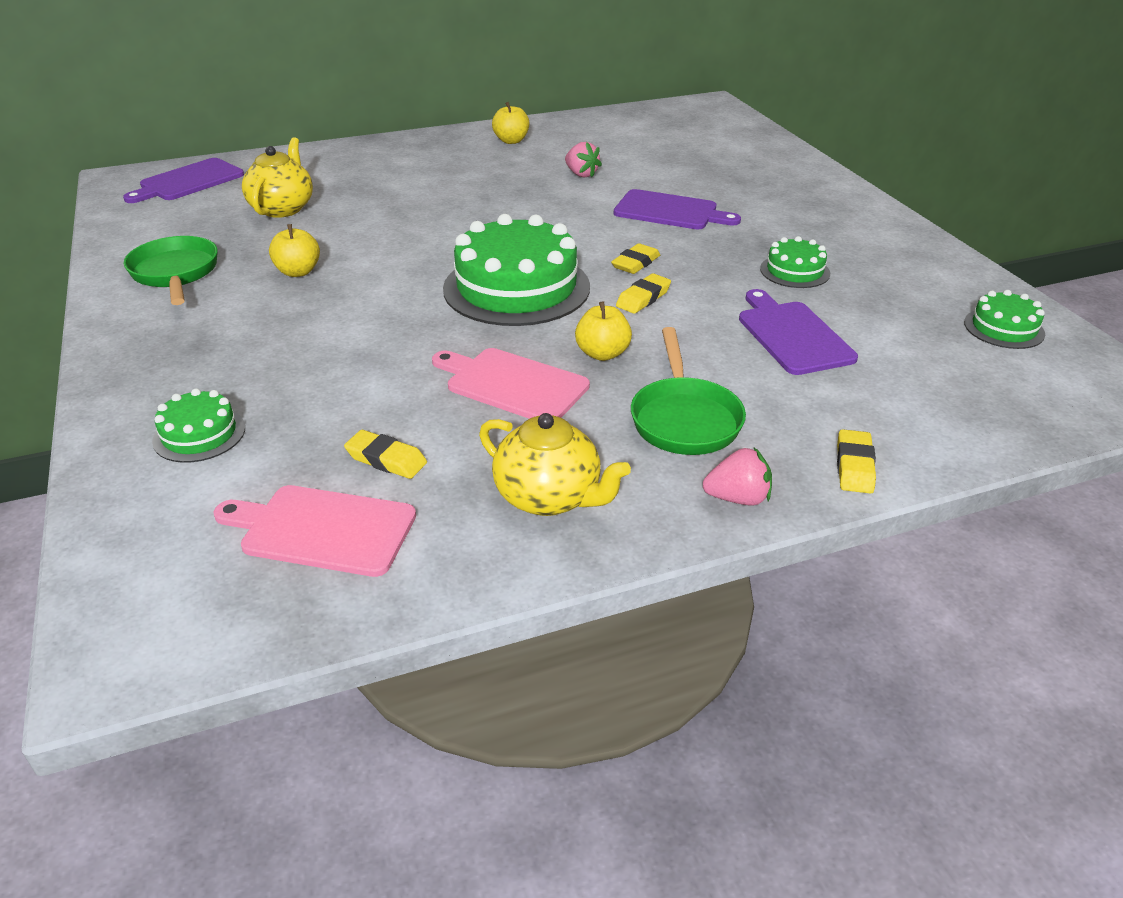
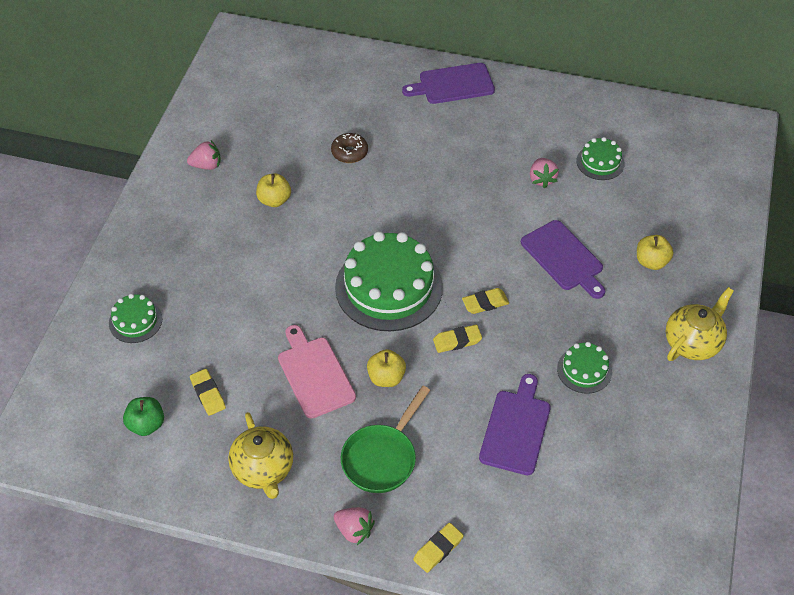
camera: 35 degrees right, 15 degrees up
(175, 274) = (206, 165): green pan -> pink strawberry
(188, 181) = (274, 59): purple cutting board -> purple cutting board (453, 84)
(283, 208) = (311, 122): yellow teapot -> yellow teapot (693, 342)
(322, 530) = (146, 425): pink cutting board -> green apple
(353, 215) = (349, 152): none -> brown donut
(511, 141) = (528, 108): yellow apple -> yellow apple (651, 262)
(1004, 328) = (664, 504): green cake -> green cake (600, 162)

